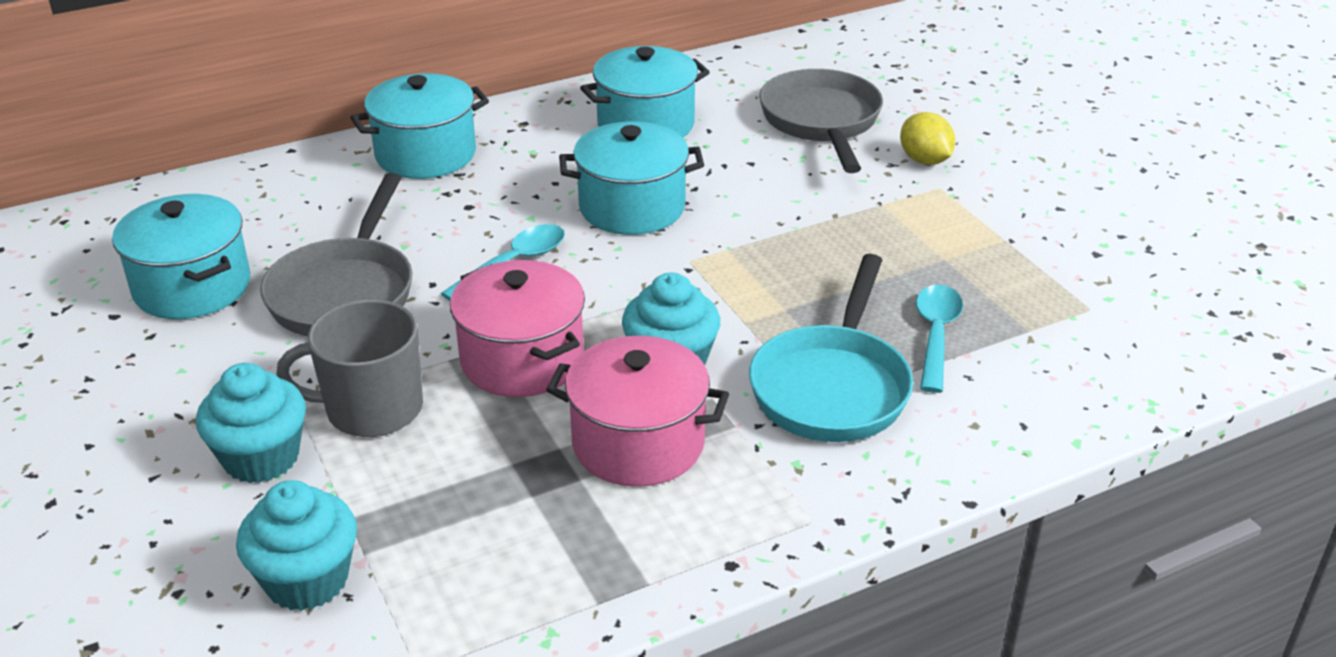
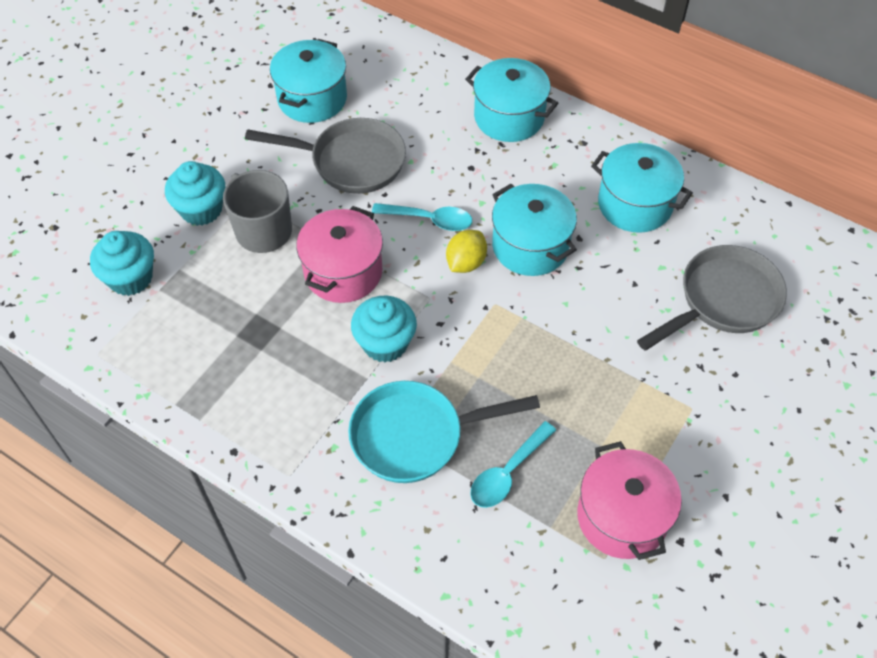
camera: 60 degrees right, 20 degrees up
(345, 292) = (351, 162): grey pan -> grey pan turned 150 degrees counterclockwise
(638, 443) = (305, 362): pink pot -> pink pot (622, 517)
(924, 160) = (722, 385): yellow lemon -> yellow lemon (466, 263)
(936, 335) = (507, 473): turquoise spoon -> turquoise spoon turned 150 degrees clockwise

